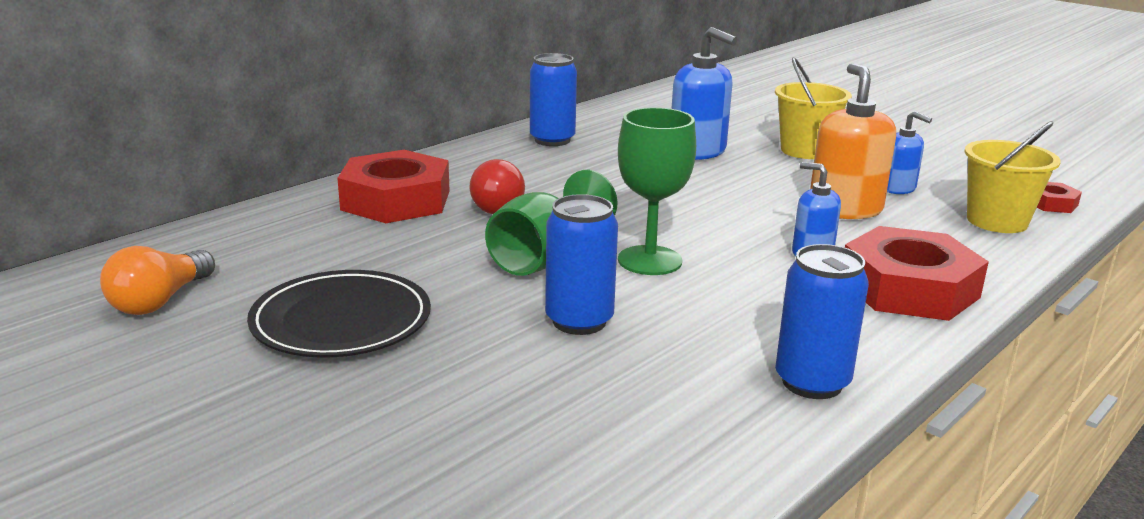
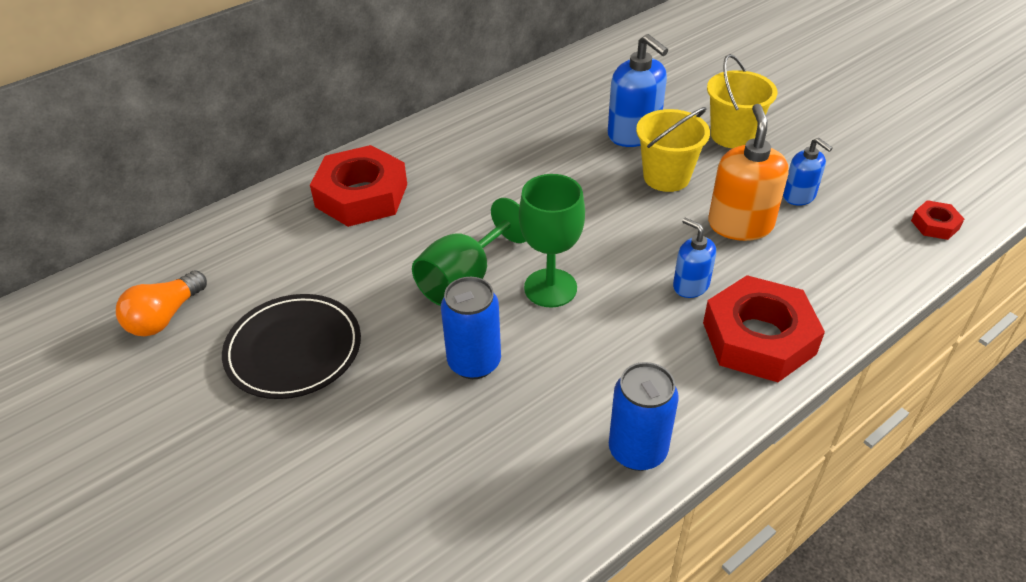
camera: 10 degrees right, 20 degrees up
(495, 205) = (441, 206): red light bulb -> none
(552, 140) = (509, 112): blue can -> none
(997, 221) = (873, 249): yellow bucket -> yellow bucket (666, 177)

